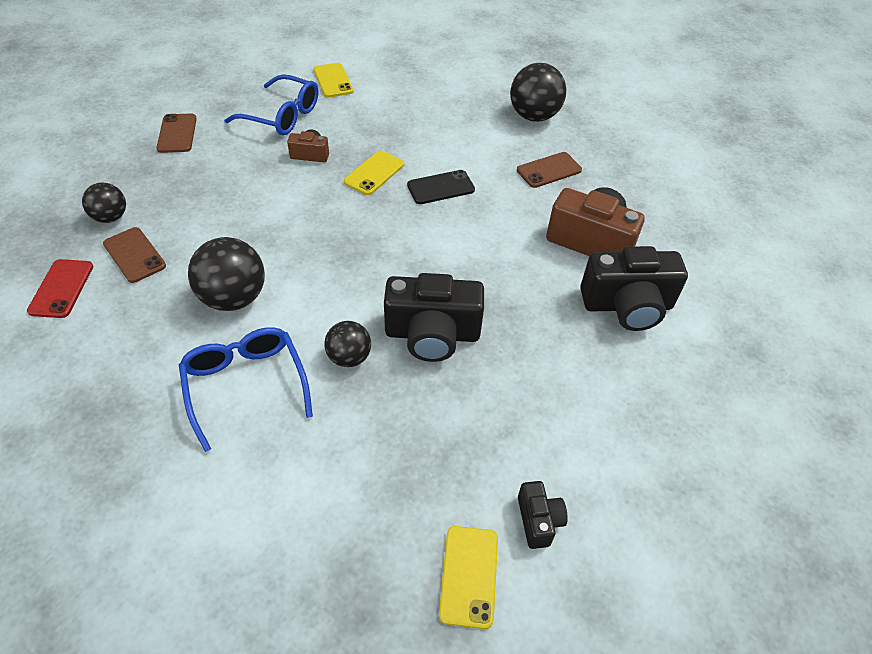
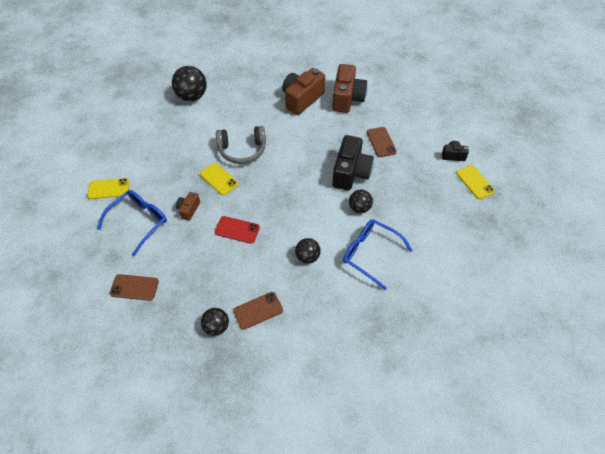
camera: 75 degrees left, 5 degrees up
(61, 288) = (278, 352): red phone -> red phone (237, 230)
(234, 298) = (307, 257): black ball -> black ball, size x0.60
(246, 385) = (370, 254): blue glasses -> blue glasses turned 45 degrees clockwise
(440, 187) = (242, 150): black phone -> grey headphones
(469, 576) = (475, 182): yellow phone -> yellow phone turned 45 degrees clockwise
(549, 170) = (243, 101): brown phone -> brown phone (381, 142)
(627, 306) = (347, 98): black camera -> brown camera

